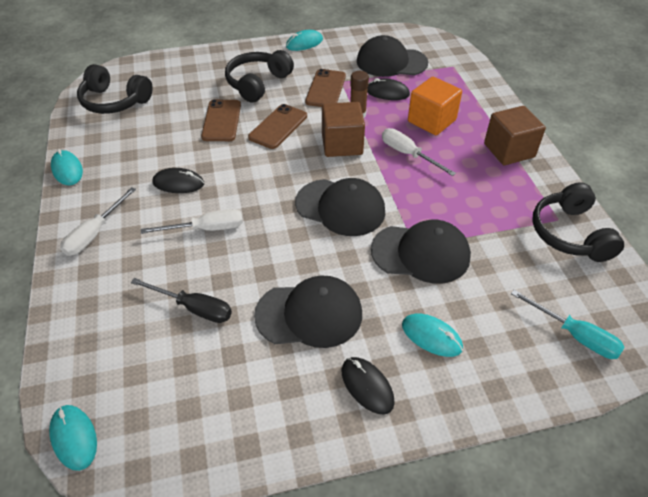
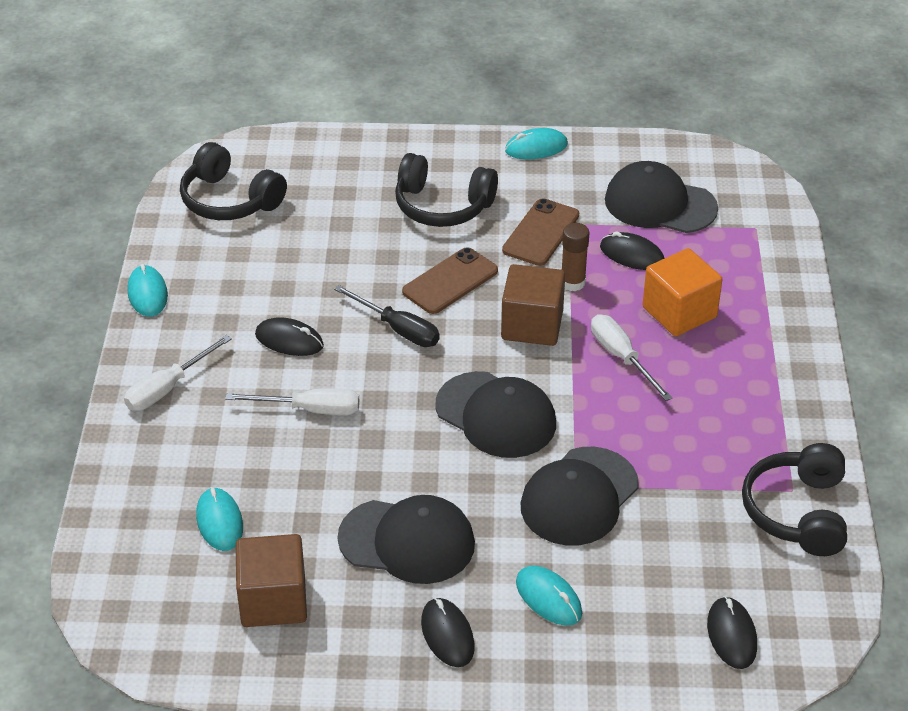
camera: 15 degrees right, 5 degrees down
(74, 438) = (105, 614): turquoise mouse -> turquoise mouse (219, 522)
(193, 308) = (268, 504): black screwdriver -> black screwdriver (398, 329)
(221, 121) = (372, 258): brown phone -> none
(258, 83) = (442, 206): black headphones -> black headphones turned 120 degrees counterclockwise
(421, 253) = (579, 497): black cap -> black cap turned 105 degrees clockwise
(509, 150) = (773, 379): brown cube -> brown cube (273, 600)
(574, 335) = (731, 635): turquoise screwdriver -> black mouse

